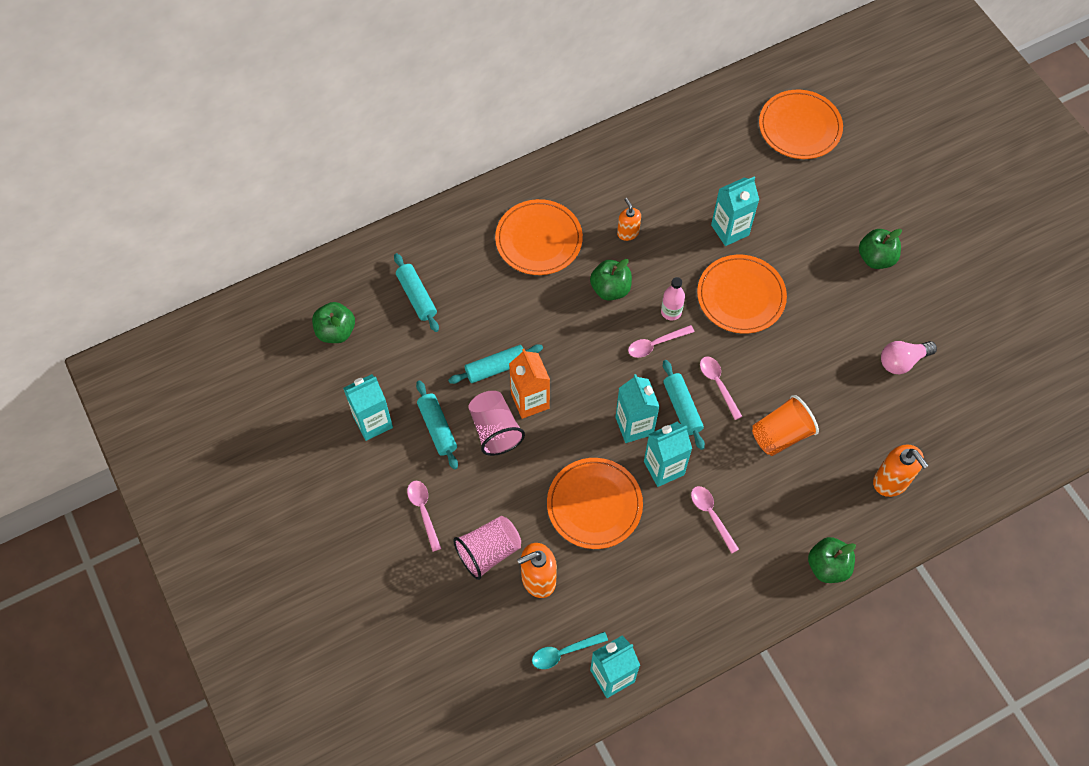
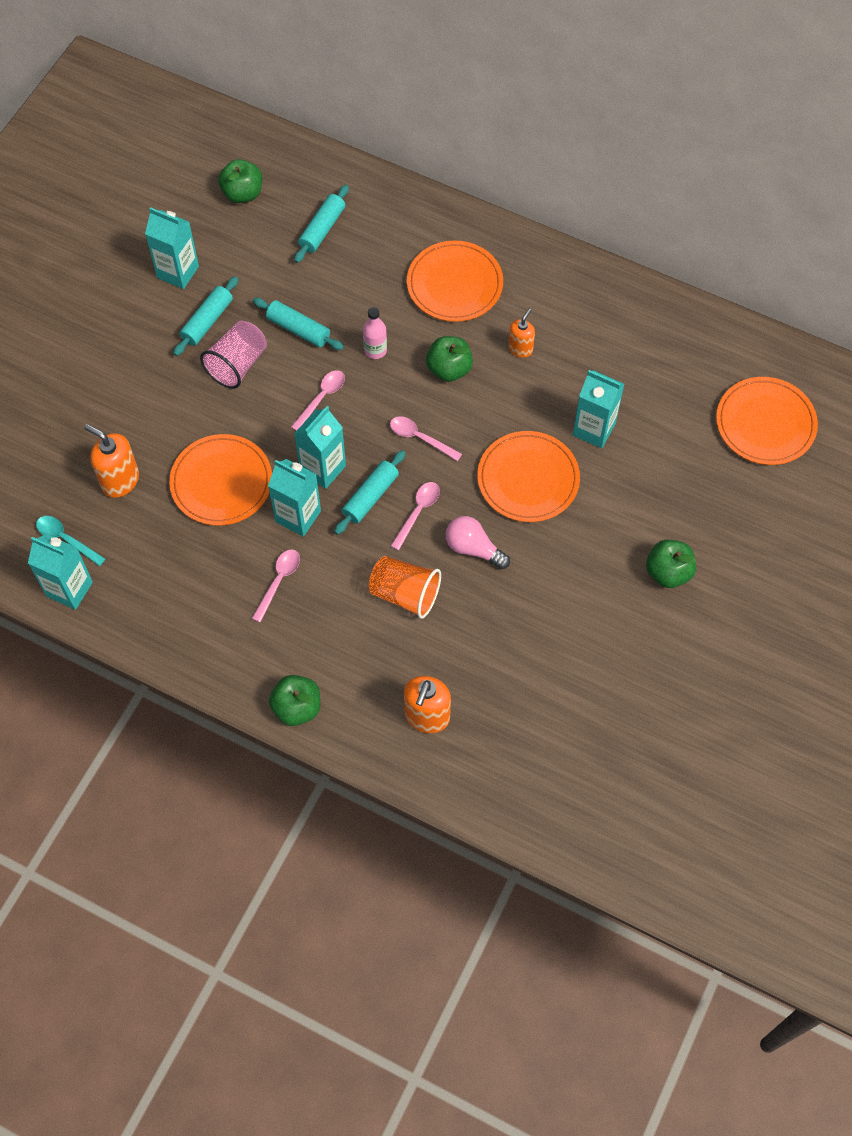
camera: 55 degrees right, 0 degrees up
(423, 511) = (122, 358): pink spoon -> pink spoon (321, 398)
(489, 552) = (119, 428): pink cup -> none
(530, 401) = (286, 374): orange carton -> none
(671, 312) = (464, 431): pink bottle -> pink bottle (375, 350)
(902, 361) = (568, 658): pink light bulb -> pink light bulb (473, 548)

